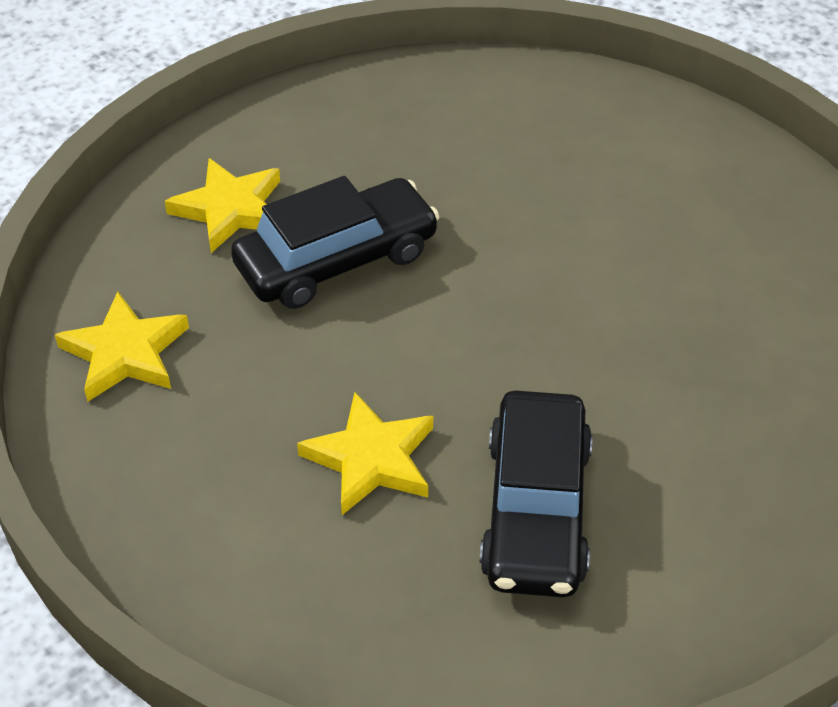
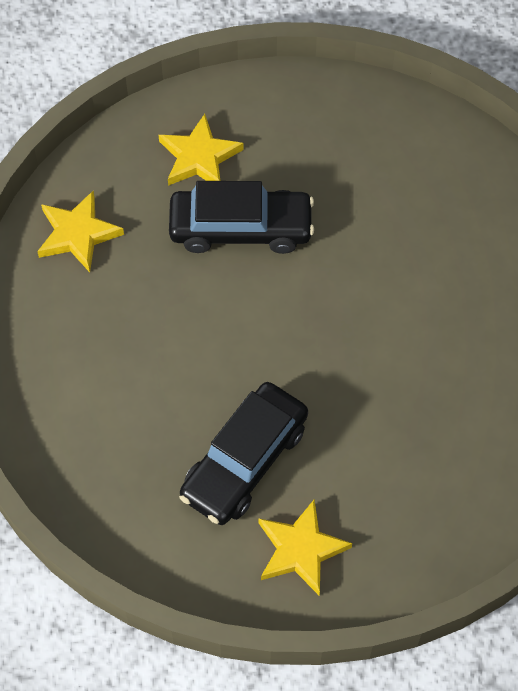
camera: 30 degrees right, 15 degrees up
(371, 459) = (173, 379): yellow star -> yellow star (300, 550)

